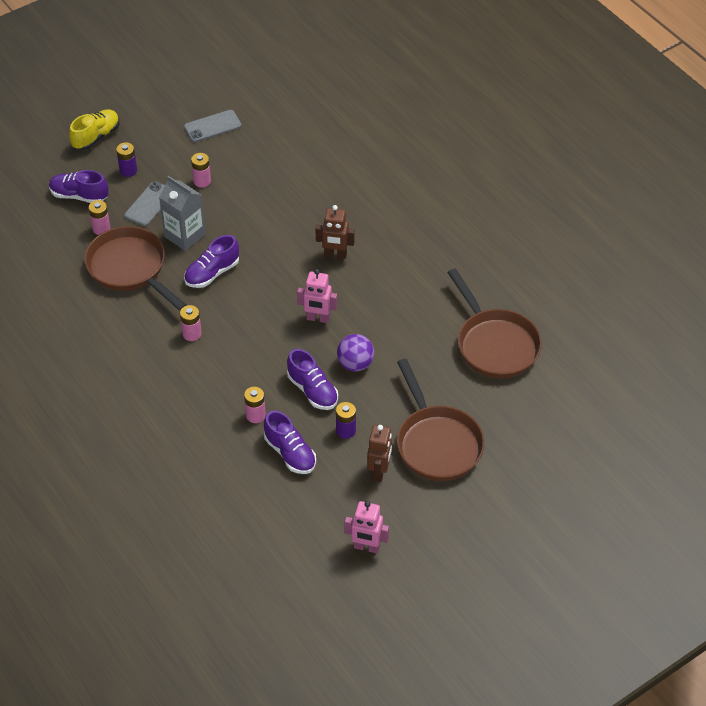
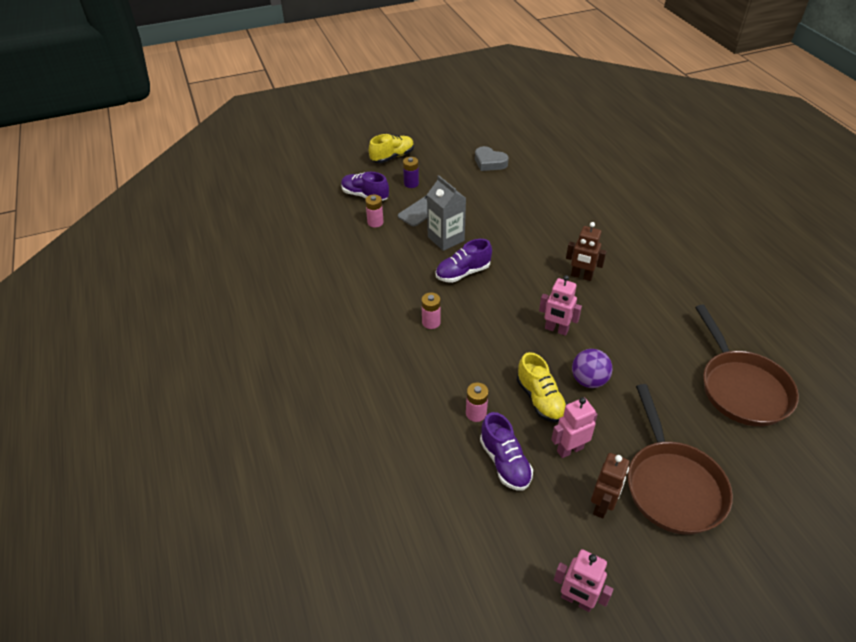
camera: 15 degrees right, 5 degrees down
(130, 268) = (390, 257): brown pan -> none
(202, 181) = (471, 200): pink battery -> none
(212, 126) = (489, 162): grey phone -> grey heart
(313, 391) = (540, 399): purple shoe -> yellow shoe
(346, 430) = (569, 449): purple battery -> pink robot

